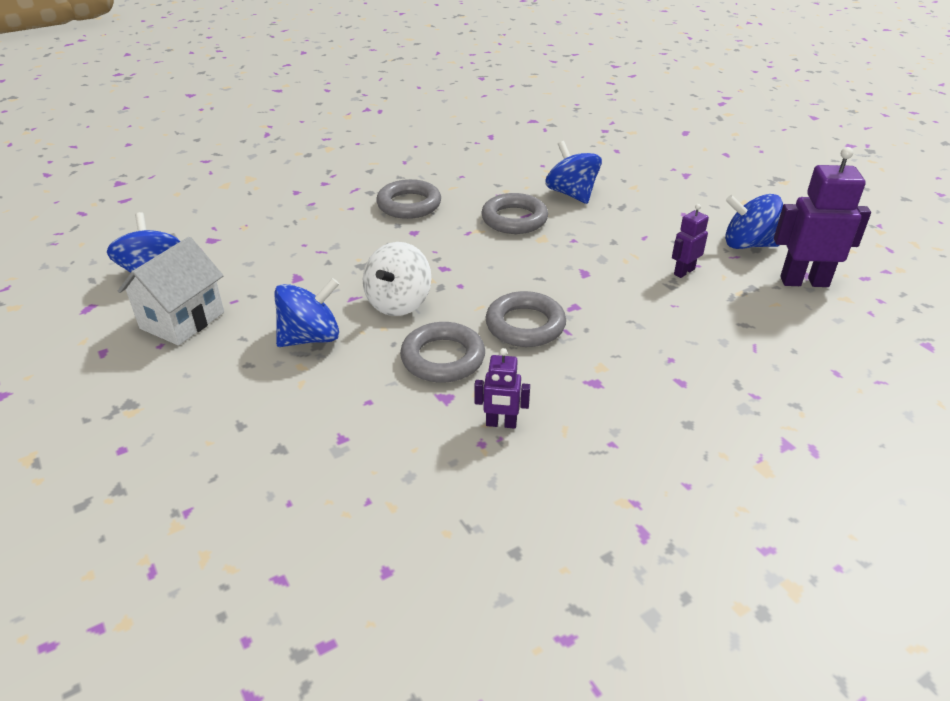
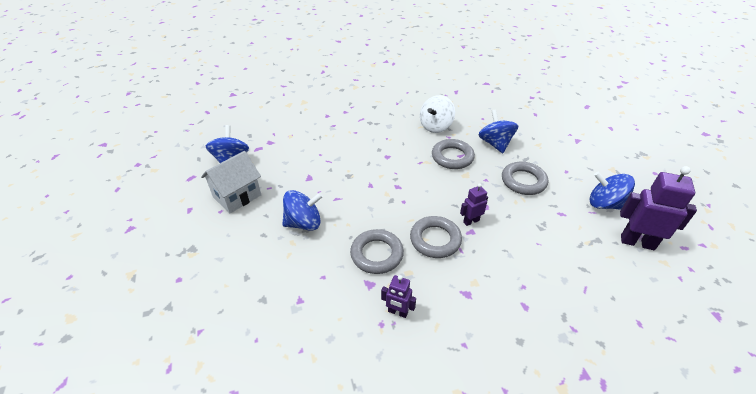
camera: 15 degrees right, 5 degrees up
(398, 303) = (362, 207): white spinning top -> white spinning top (435, 126)
(409, 204) = (390, 135): grey ring -> grey ring (523, 181)
(684, 271) = (553, 218): purple robot -> purple robot (471, 221)

